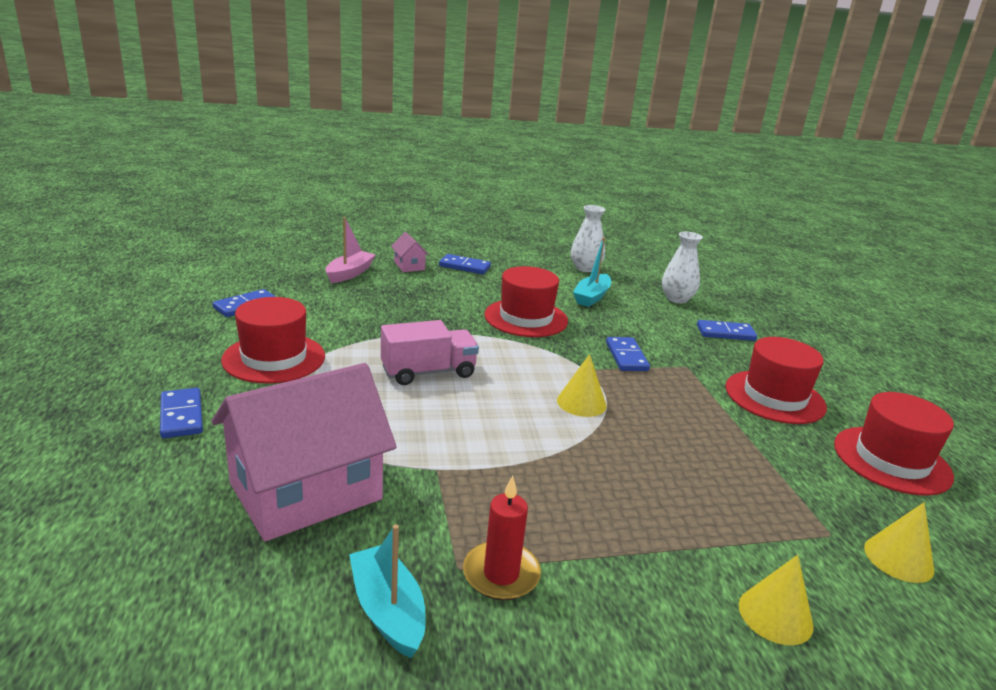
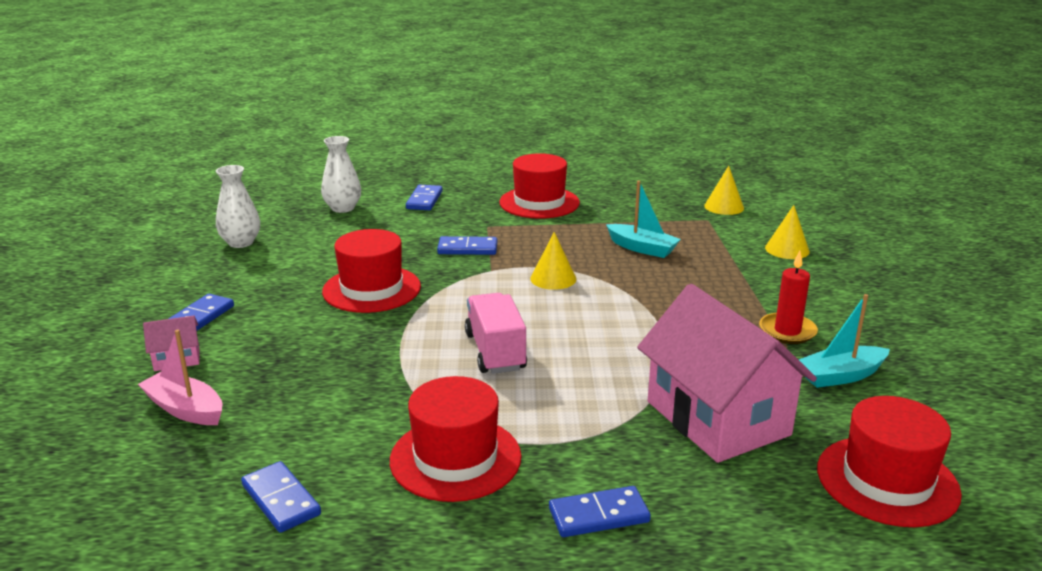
camera: 80 degrees left, 0 degrees up
(591, 297) = (325, 248): turquoise boat -> turquoise boat (642, 248)
(891, 460) = (621, 185): red hat -> red hat (887, 481)

